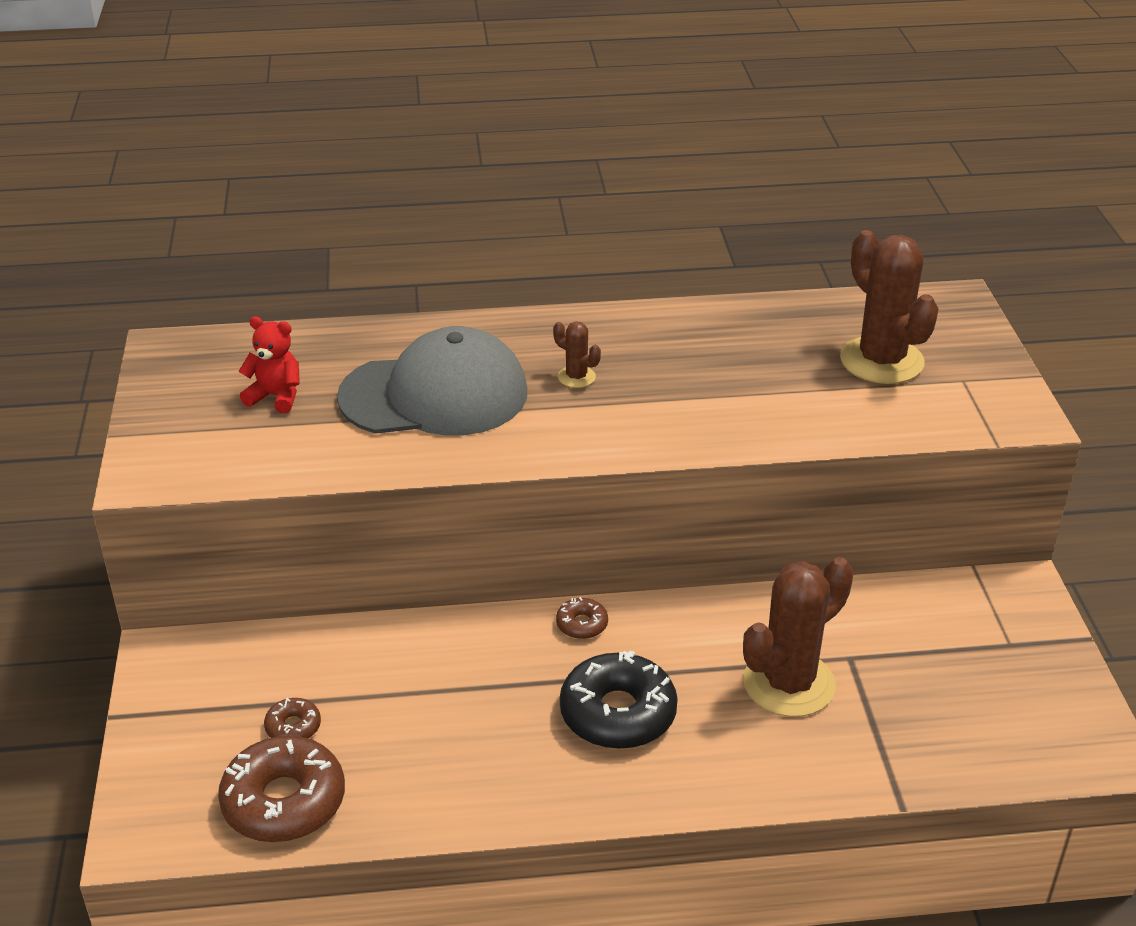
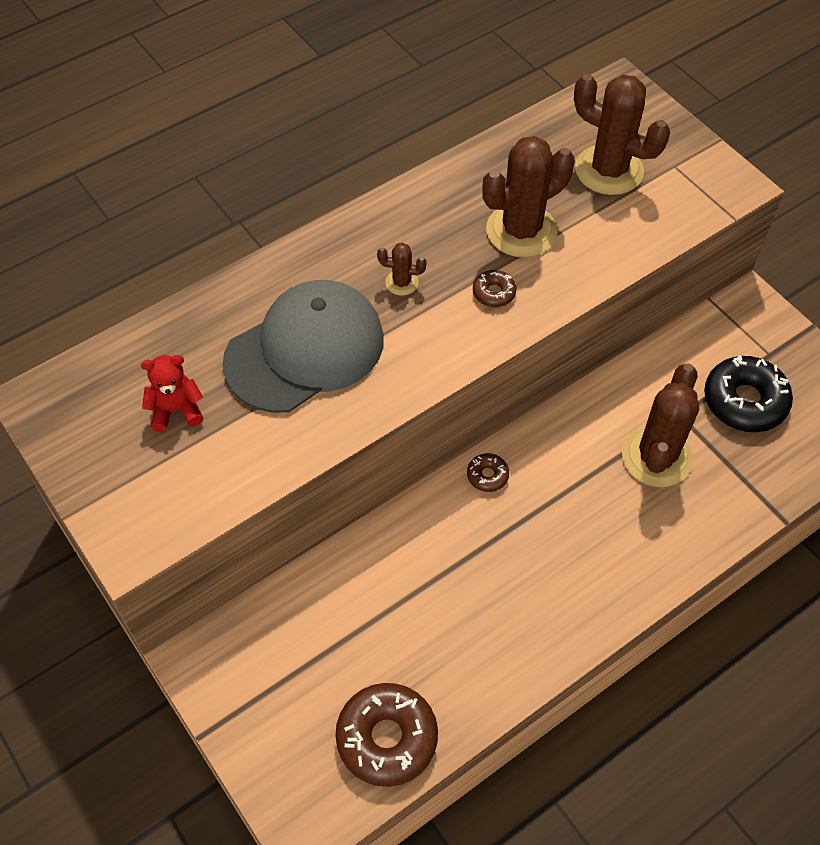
camera: 30 degrees left, 20 degrees up
(293, 727) = (345, 672): brown donut -> brown donut (494, 293)
(618, 713) = (563, 540): black donut -> black donut (744, 401)
(739, 378) = (521, 231): none -> brown cactus

